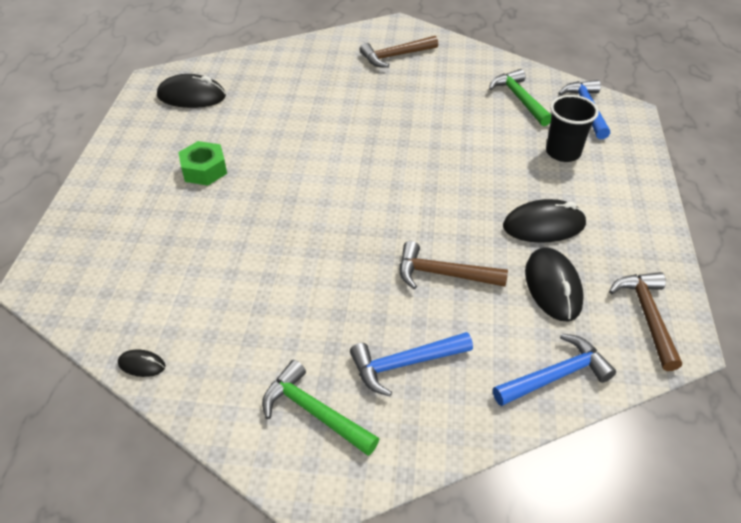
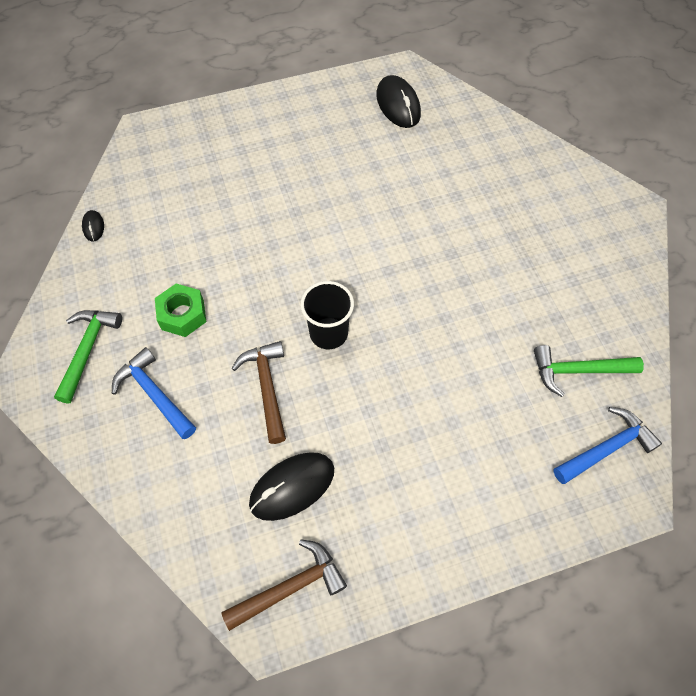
camera: 65 degrees right, 15 degrees up
(204, 170) = (307, 161): green nut -> green nut (183, 315)
(395, 56) = (574, 227): brown hammer -> none
(519, 99) = (577, 371): green hammer -> green hammer turned 135 degrees counterclockwise
(543, 225) = (375, 455): black mouse -> none
(556, 375) = (184, 518): blue hammer -> none
(563, 152) = (506, 443): black cup -> black cup (328, 333)

